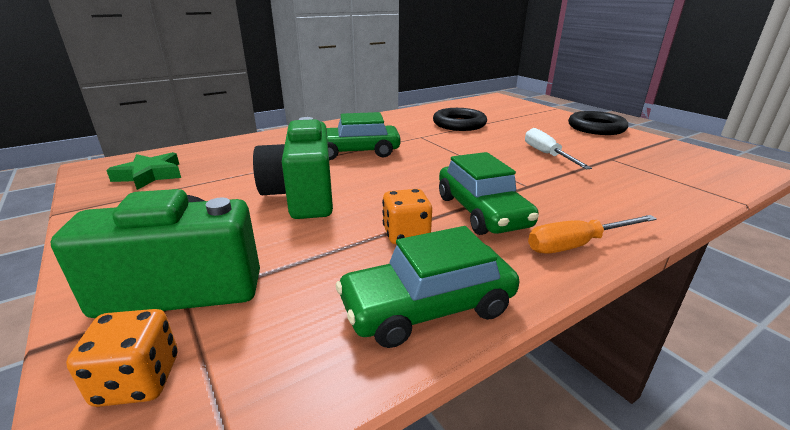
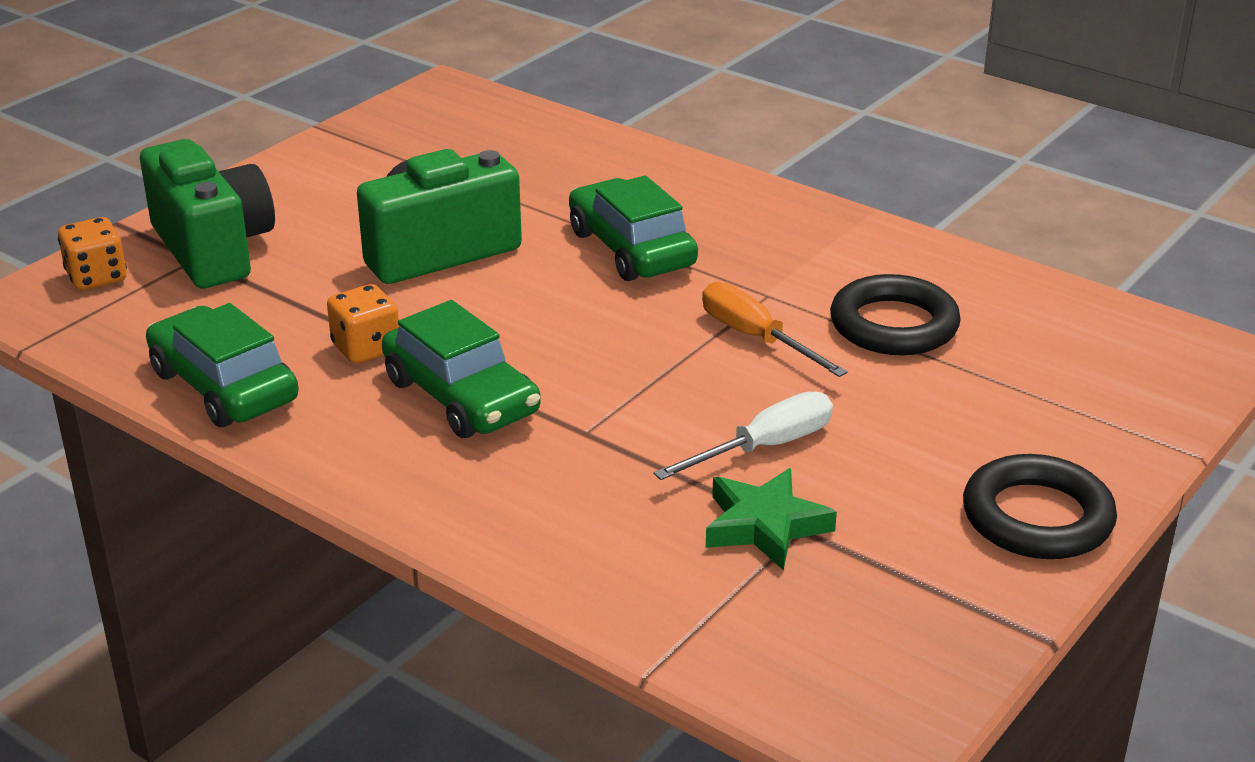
camera: 70 degrees right, 5 degrees up
(150, 175) = (439, 131): green star -> green star (765, 526)
(482, 211) = (461, 397): green car -> green car turned 90 degrees counterclockwise
(577, 245) = (397, 480): orange screwdriver -> orange screwdriver (756, 338)

